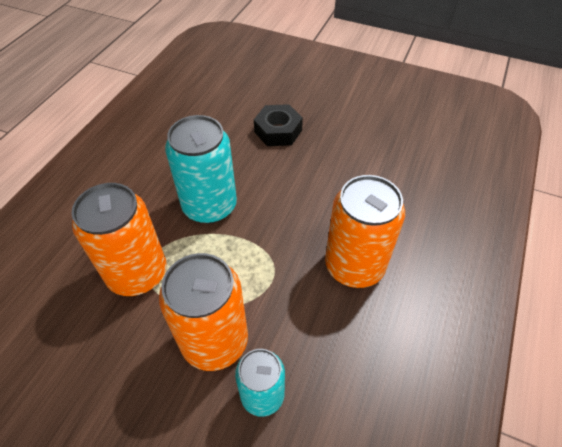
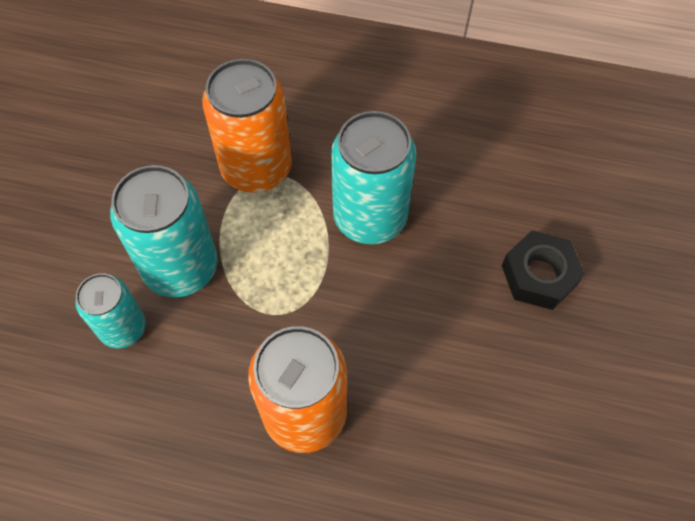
camera: 80 degrees right, 10 degrees up
(214, 341) = (181, 267): orange can -> turquoise can

